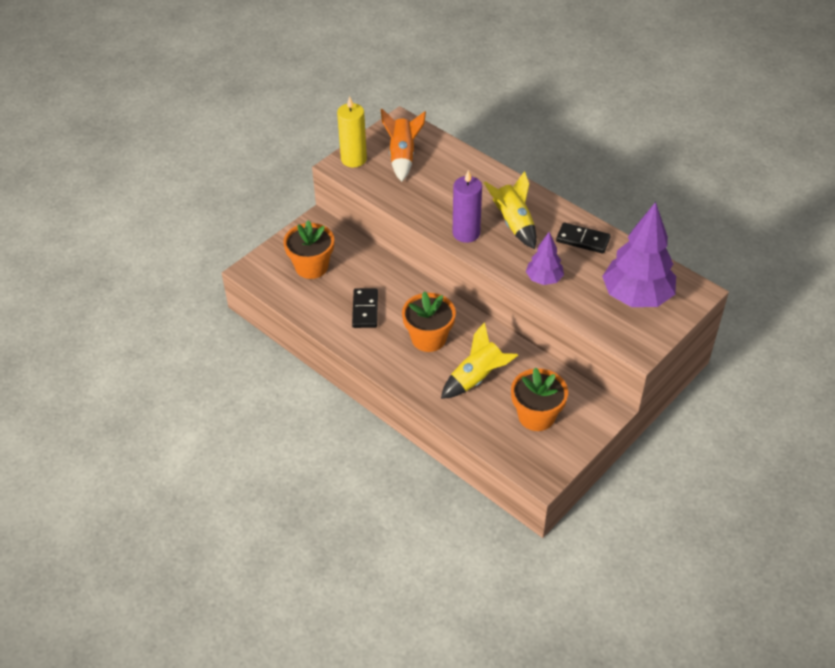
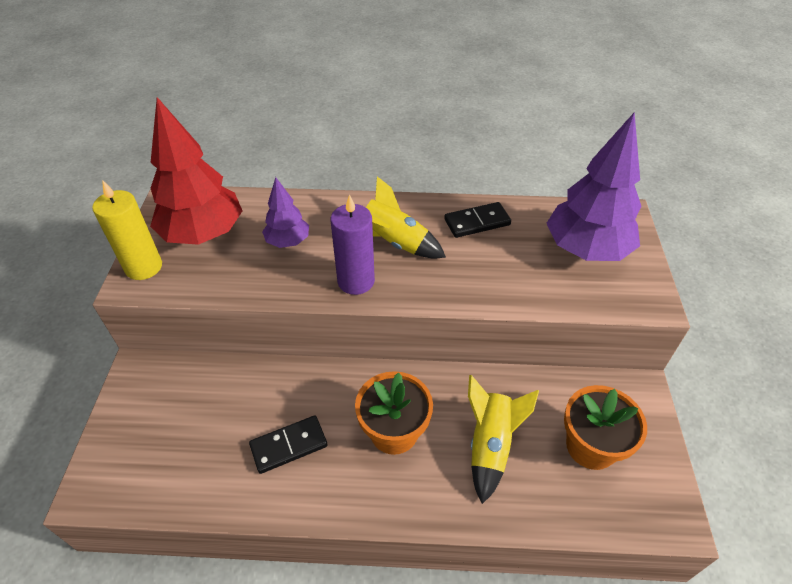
camera: 40 degrees left, 0 degrees up
(311, 267) = (173, 432): orange flower pot -> none
(365, 310) = (289, 445): black domino -> black domino turned 75 degrees counterclockwise
(402, 156) = (203, 234): orange rocket -> red tree
(544, 279) = (486, 284): purple tree -> purple tree (288, 242)

